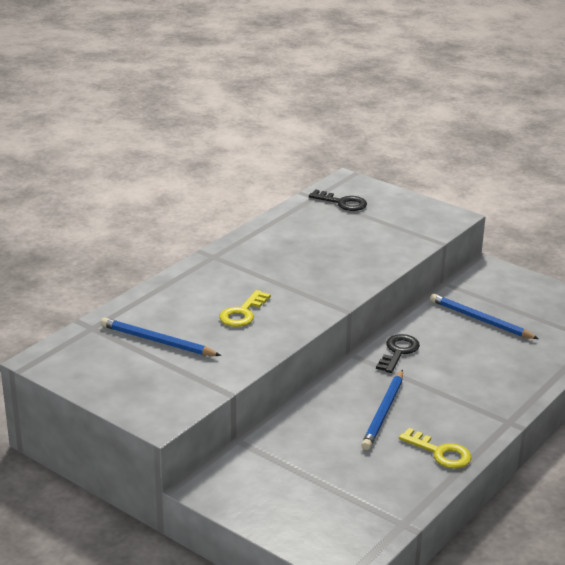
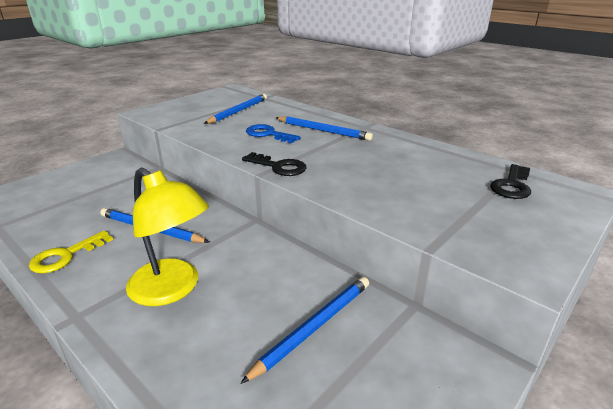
camera: 95 degrees right, 0 degrees up
(228, 280) = (323, 130): none -> blue pencil
(242, 313) = (268, 134): yellow key -> blue key
(398, 352) = (251, 247): black key -> black key (279, 167)
(464, 383) = (172, 289): none -> yellow lamp

